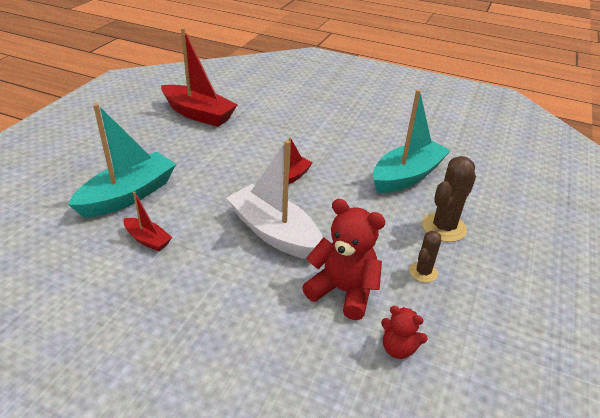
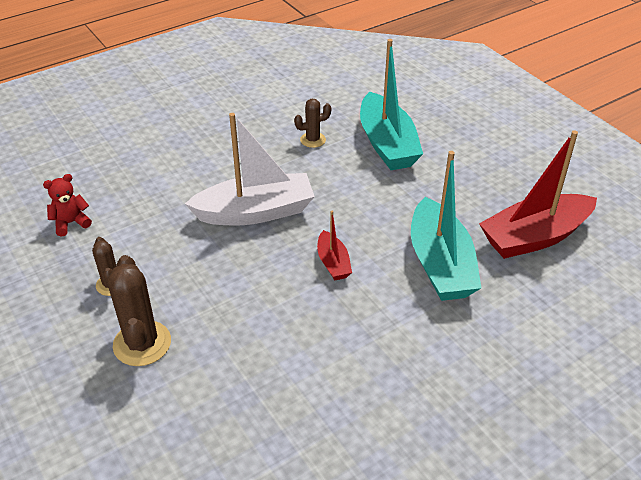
camera: 125 degrees right, 5 degrees up
(147, 240) = (313, 140): red boat -> brown cactus
(343, 291) = (149, 221): red teddy bear -> none
(407, 176) = (250, 373): turquoise boat -> turquoise boat (440, 264)

